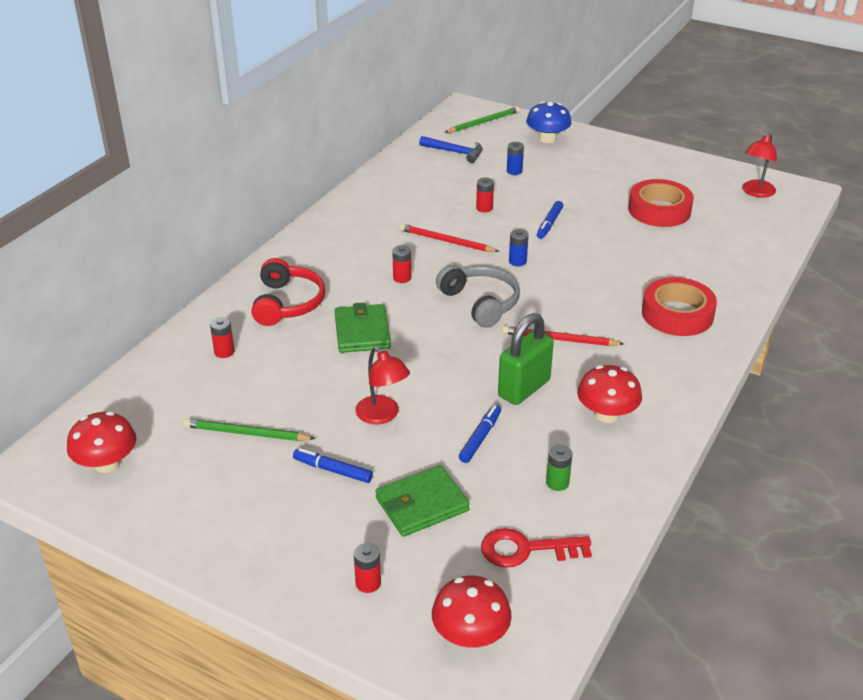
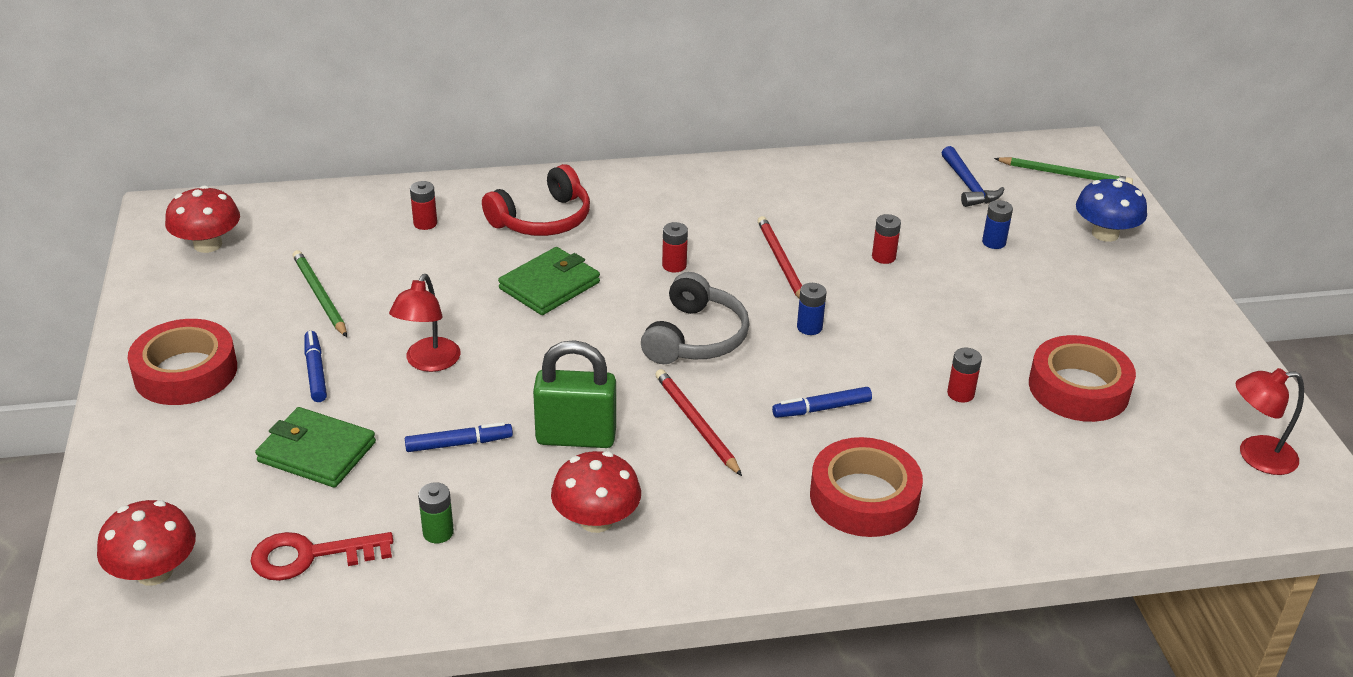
camera: 50 degrees right, 0 degrees up
(256, 535) = (185, 372): none -> red tape
(368, 583) = (175, 470): red battery -> red battery (960, 394)
(526, 549) = (310, 556): red key -> red key turned 60 degrees counterclockwise
(549, 224) = (919, 316): blue marker -> blue marker (821, 409)

